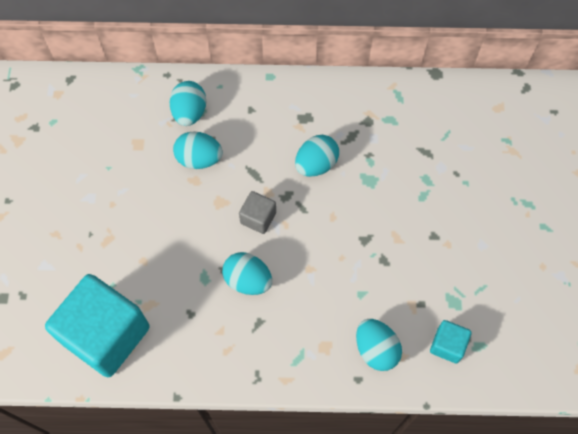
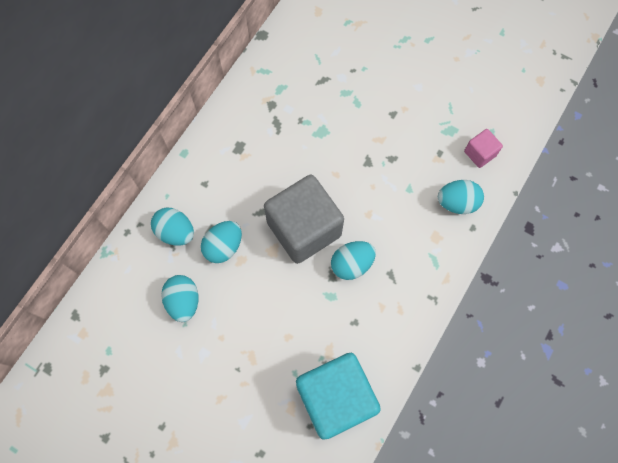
camera: 60 degrees left, 5 degrees up
(258, 218) = (304, 229): grey cube -> grey cube, size x2.23
(316, 164) = (284, 161): turquoise egg -> turquoise egg (183, 301)
(447, 345) = (480, 153): turquoise cube -> pink cube

